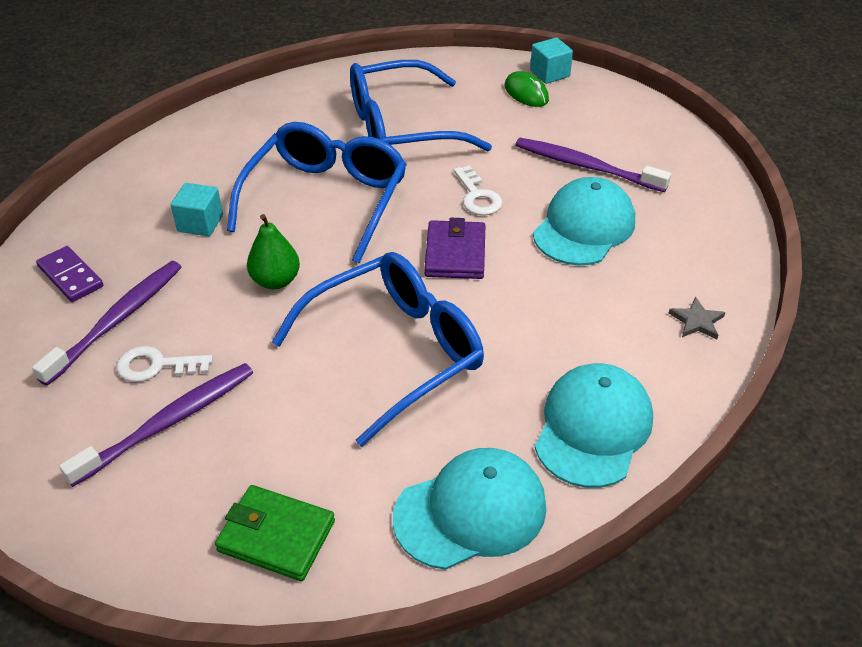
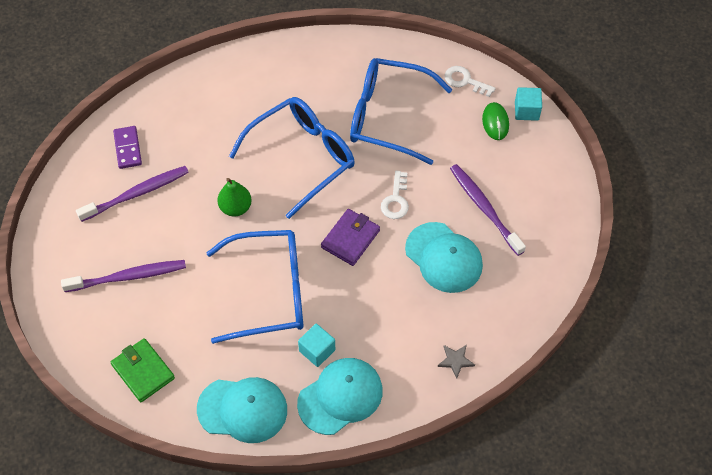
camera: 30 degrees right, 15 degrees up
(156, 366) = (141, 236): white key -> white key (465, 81)
(200, 223) = (218, 141): turquoise cube -> turquoise cube (317, 350)
(584, 227) = (444, 257): turquoise cap -> turquoise cap turned 75 degrees clockwise

